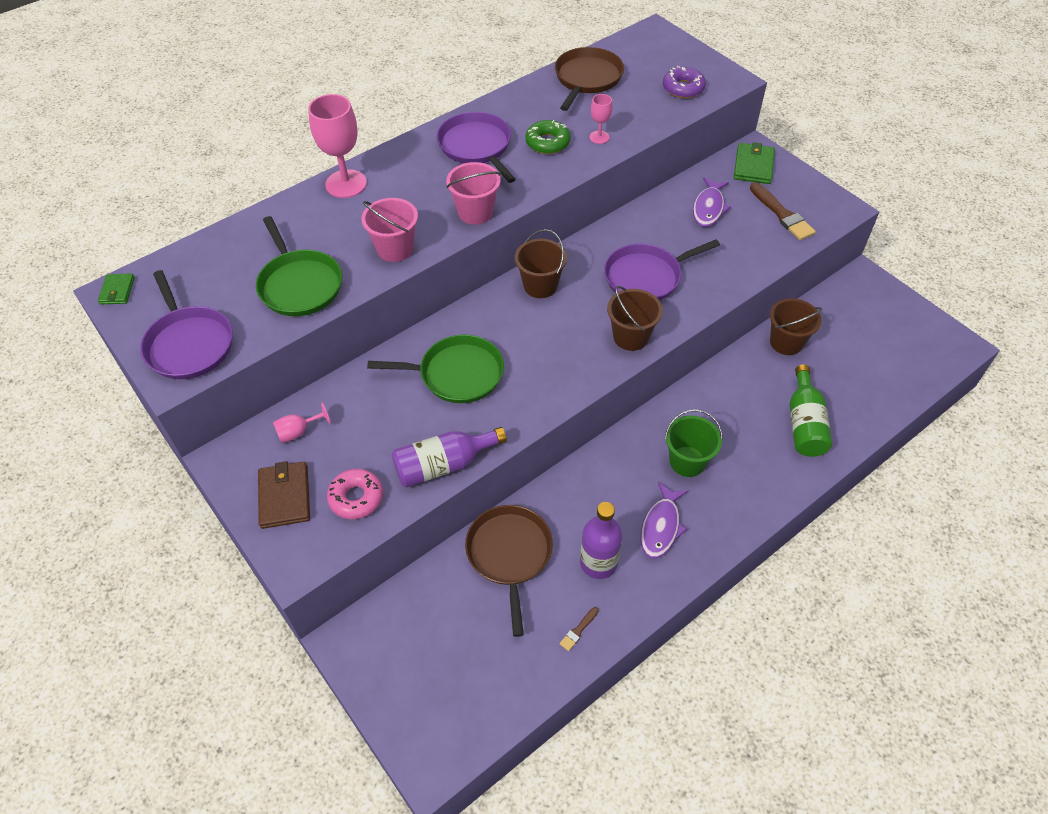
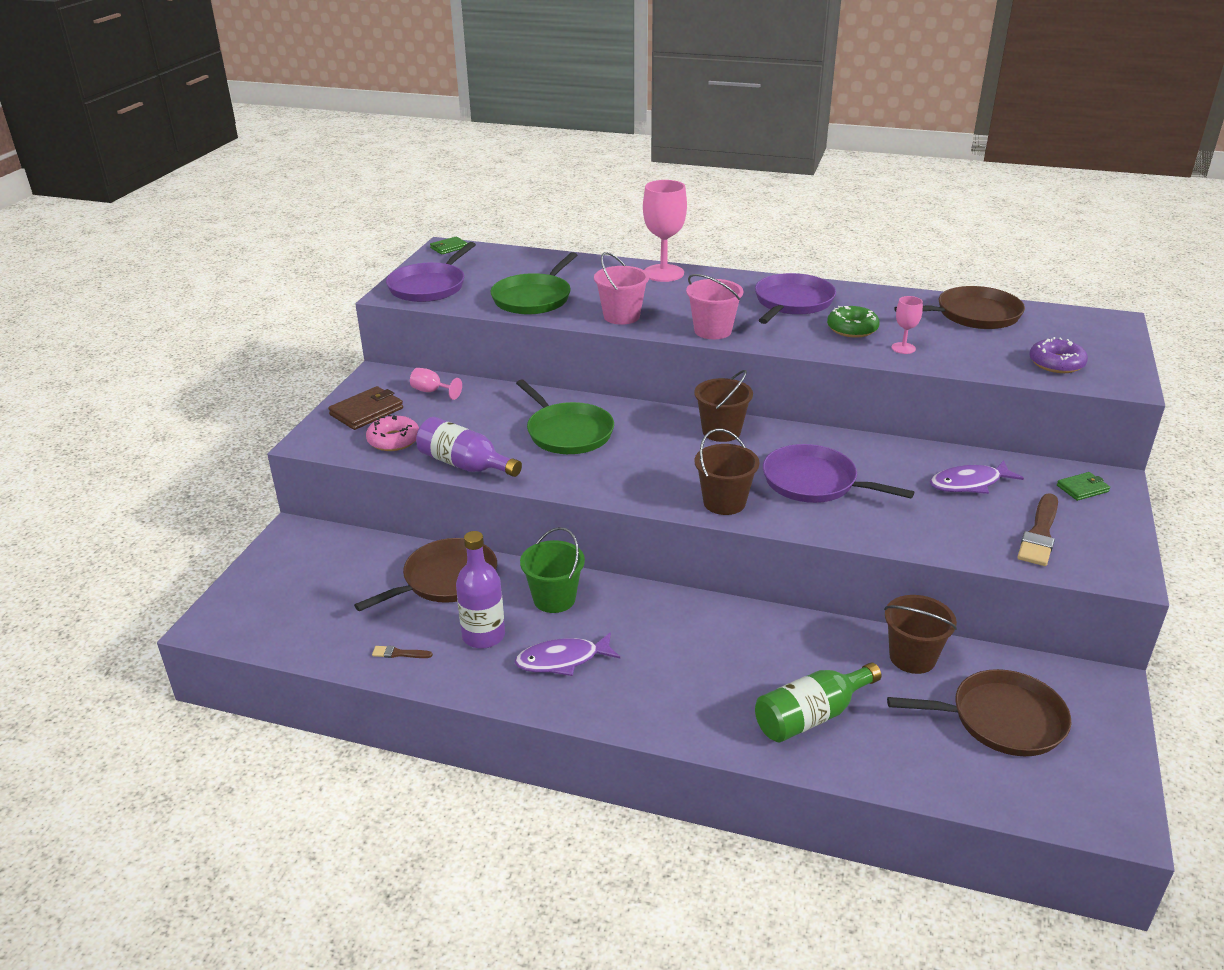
camera: 55 degrees right, 20 degrees down
(687, 461) = (661, 646): green bucket -> green bucket (554, 599)
(753, 166) = (1082, 488): green wallet -> green wallet, size x0.60
(861, 339) = (1001, 719): none -> brown pan

